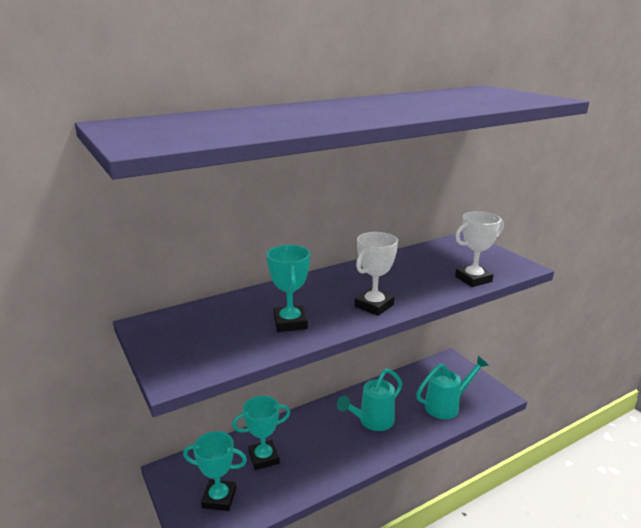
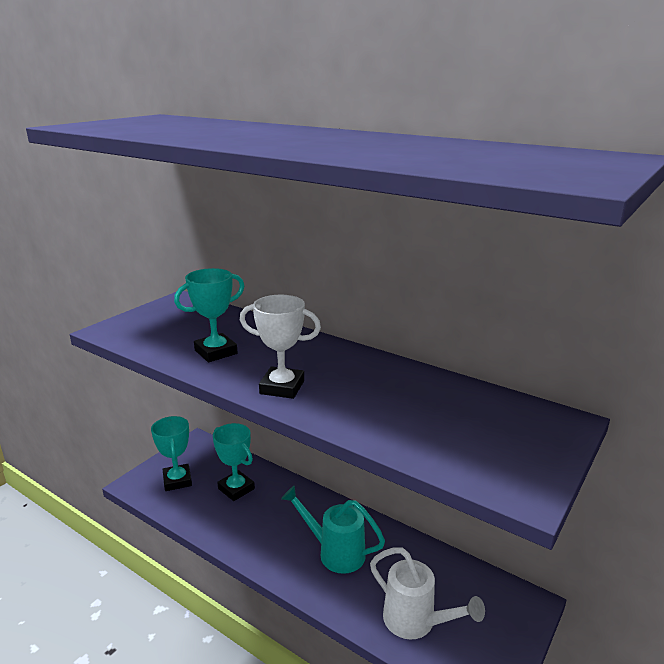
camera: 65 degrees right, 0 degrees up
(446, 406) = (415, 622): turquoise watering can -> white watering can
(473, 279) = (422, 447): white trophy -> none

